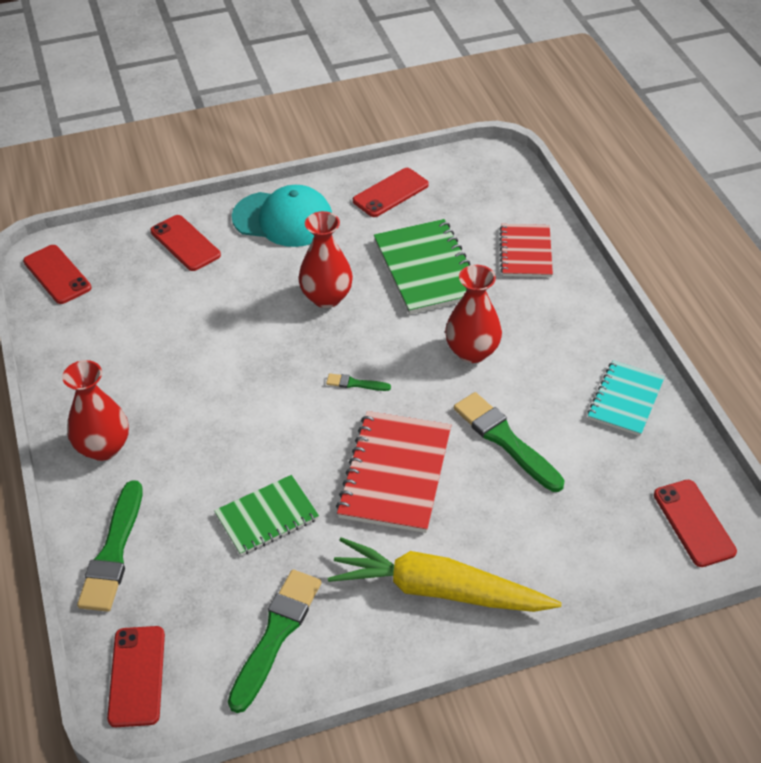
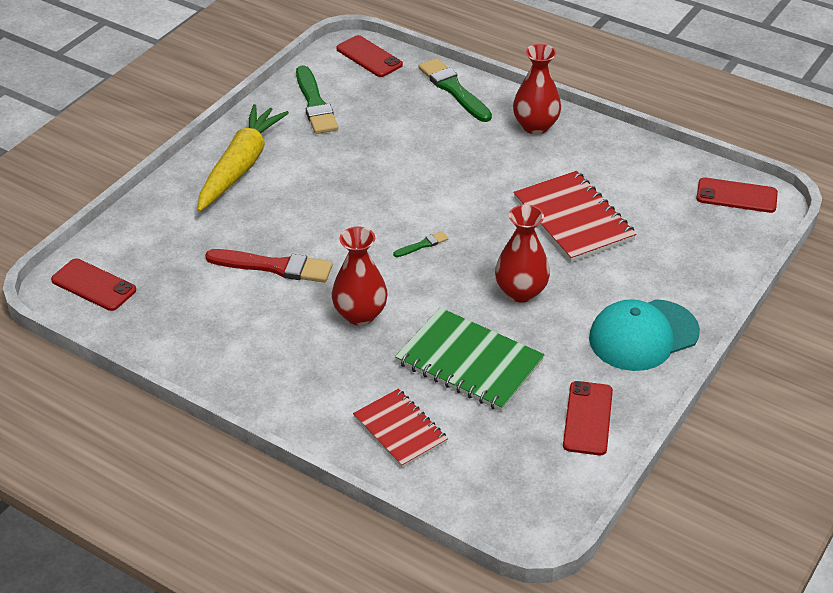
camera: 140 degrees right, 5 degrees down
(185, 243) = (687, 270): red phone -> none
(267, 517) = (387, 146): green notebook -> none
(395, 473) = (331, 208): red notebook -> red notebook (573, 219)
(438, 590) = (241, 166): yellow carrot -> yellow carrot turned 45 degrees counterclockwise
(505, 440) = (274, 267): green brush -> red brush
(625, 399) = (204, 344): turquoise notebook -> none

